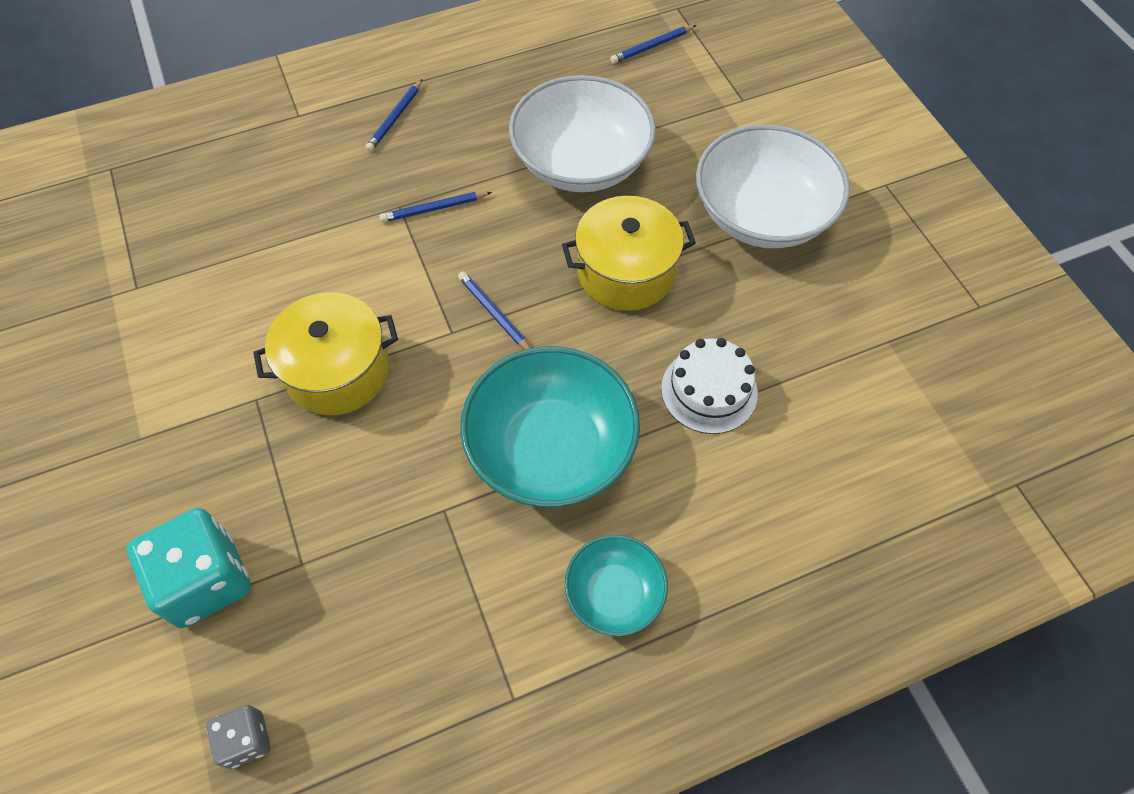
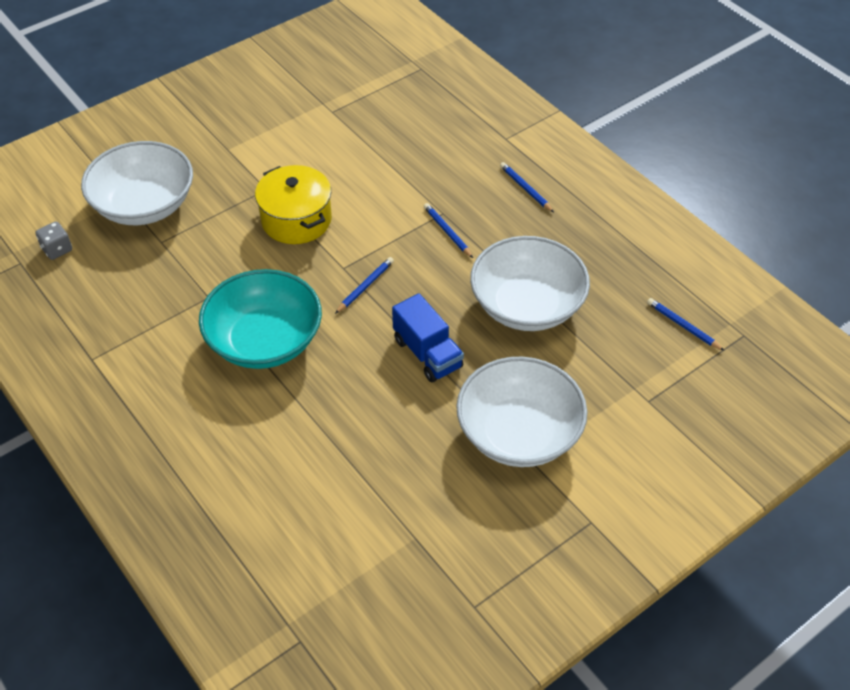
camera: 75 degrees right, 10 degrees down
(206, 580) = (144, 205): turquoise dice -> white bowl
(395, 118) = (525, 188): blue pencil -> blue pencil turned 45 degrees clockwise
(614, 593) = (166, 395): turquoise bowl -> none
(626, 272) = (427, 353): yellow pot -> blue truck
(709, 390) = (334, 422): white cake -> none

